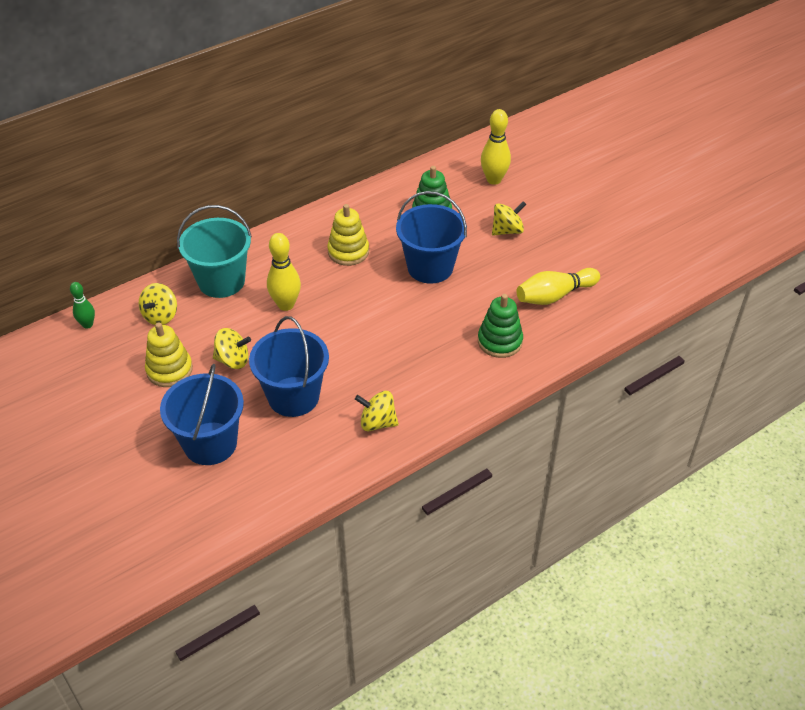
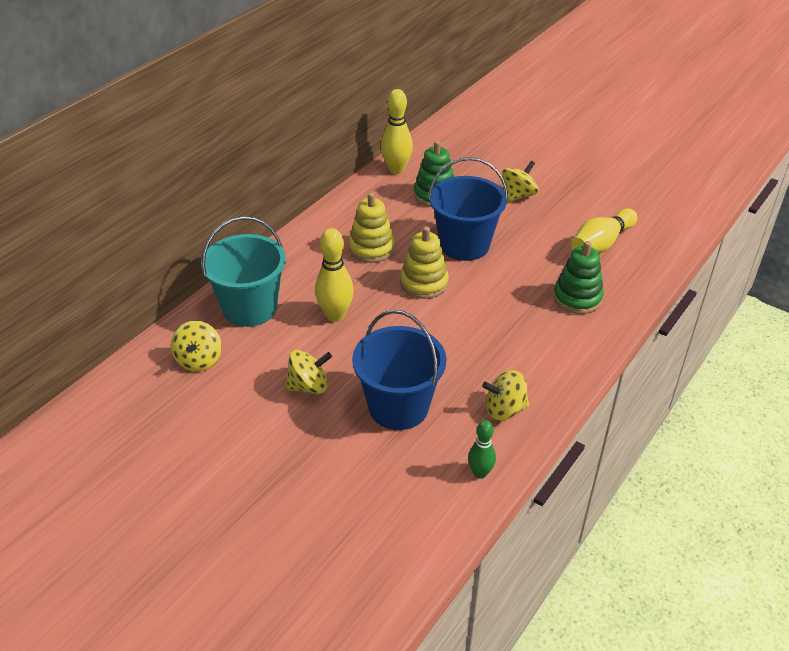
camera: 20 degrees left, 5 degrees down
(87, 324) = (115, 390): green bowling pin -> green bowling pin (480, 473)
(169, 370) = (240, 415): yellow stacking toy -> yellow stacking toy (424, 283)
(210, 443) = (332, 483): blue bucket -> none
(494, 180) = (476, 153): yellow bowling pin -> yellow bowling pin (396, 169)

